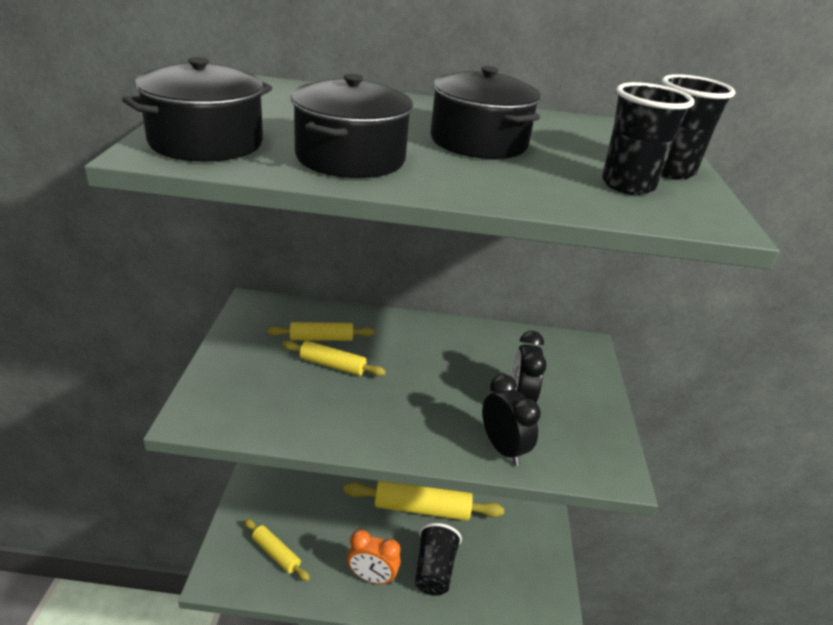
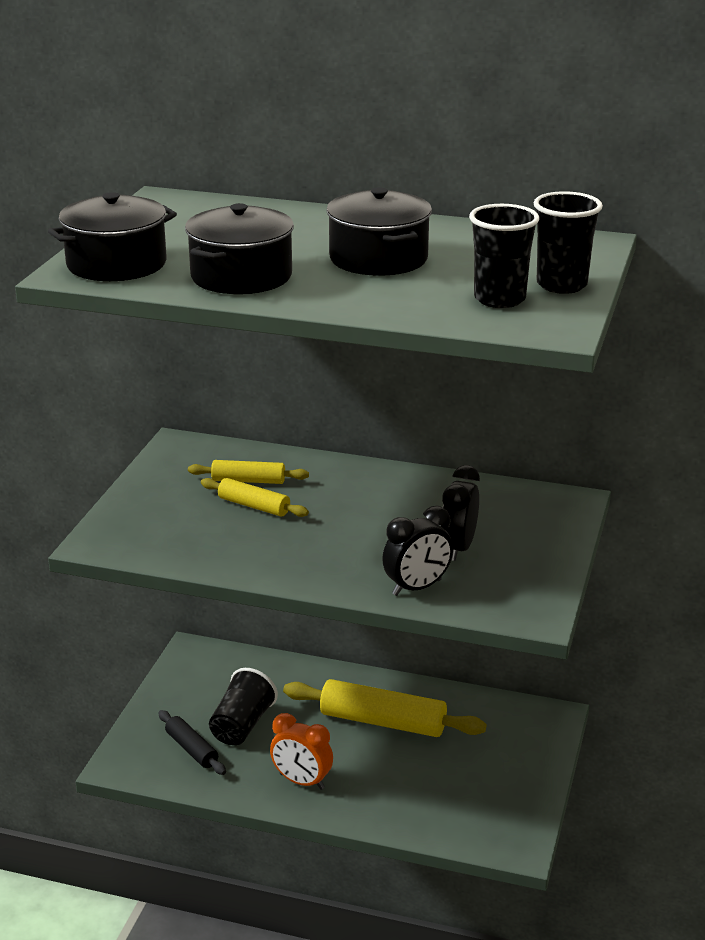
camera: 15 degrees right, 5 degrees down
(276, 553) = (192, 749): yellow rolling pin -> black rolling pin
(434, 570) = (380, 782): black cup -> black cup (242, 725)
(503, 448) = (417, 588): black clock -> black clock turned 75 degrees clockwise

